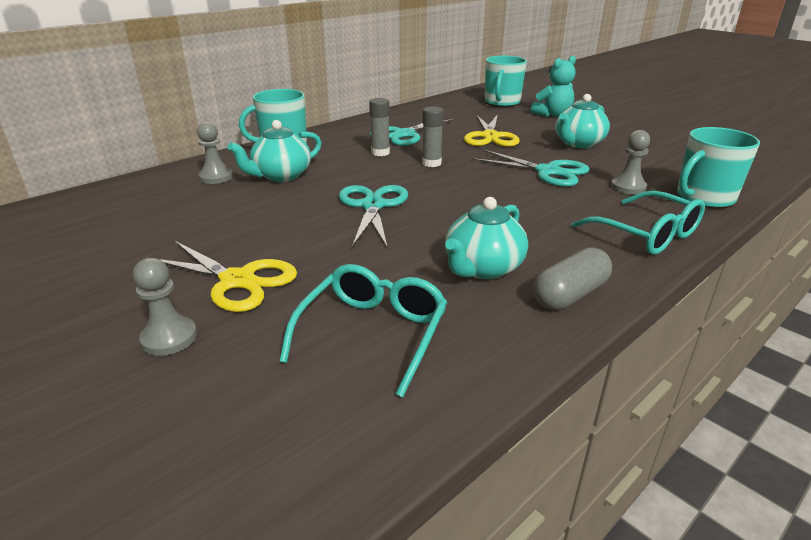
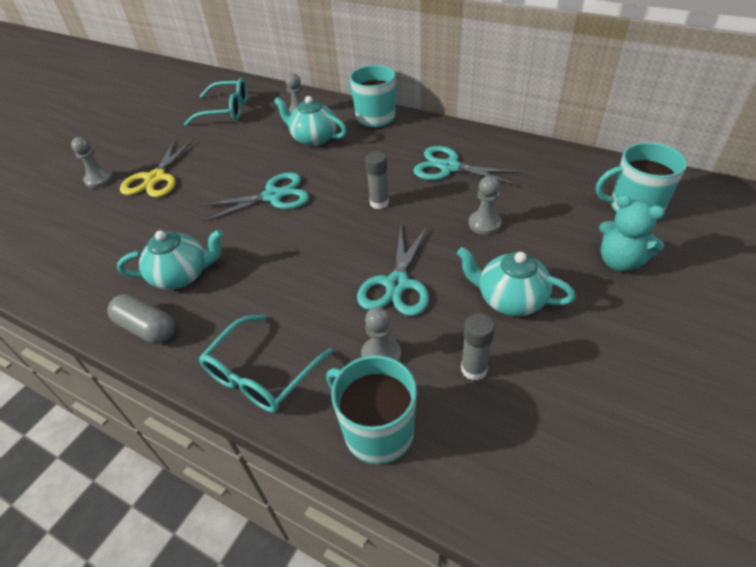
camera: 75 degrees right, 15 degrees up
(373, 333) = (101, 245): turquoise glasses -> turquoise glasses (226, 110)
(380, 153) = (390, 168): grey glue stick -> grey glue stick (474, 369)
(483, 268) = (182, 275): turquoise teapot -> turquoise teapot turned 150 degrees clockwise
(490, 136) = (484, 224): yellow scissors -> grey pawn

